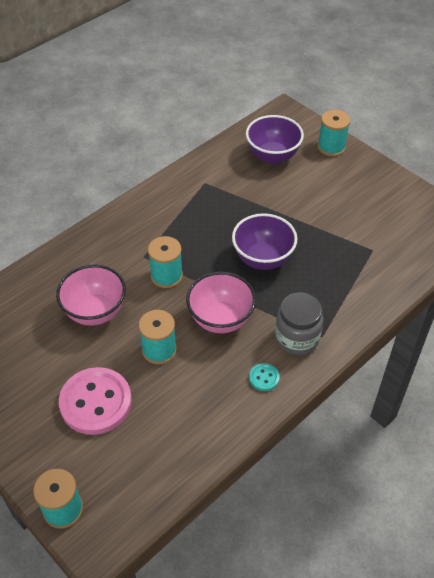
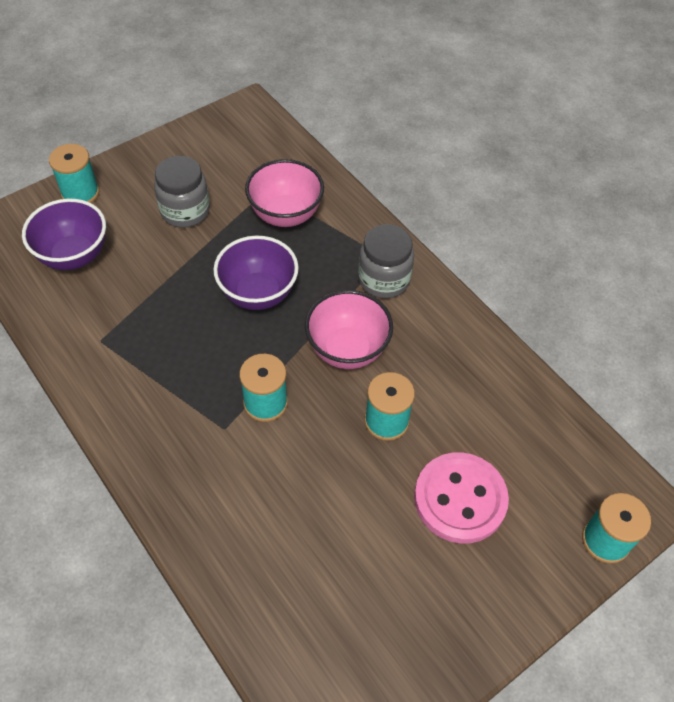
camera: 85 degrees left, 5 degrees up
(95, 312) = (314, 495): pink bowl -> pink bowl (285, 215)
(264, 378) = (435, 318): turquoise button -> none
(332, 205) = (185, 211): none -> grey jar

